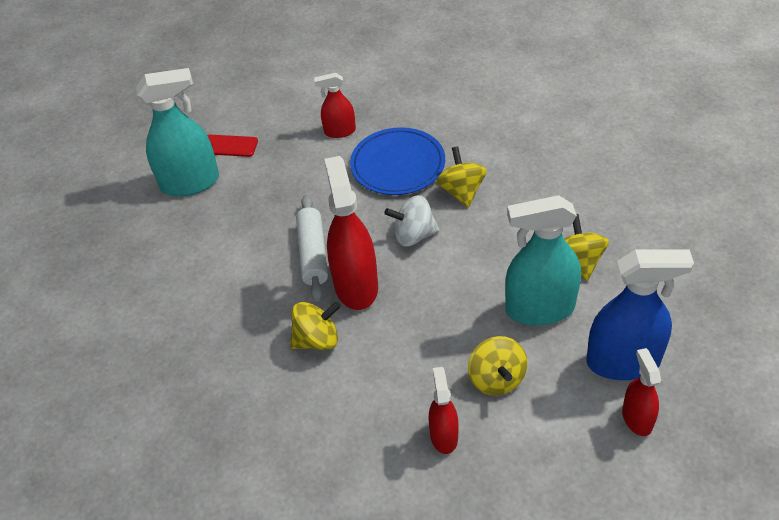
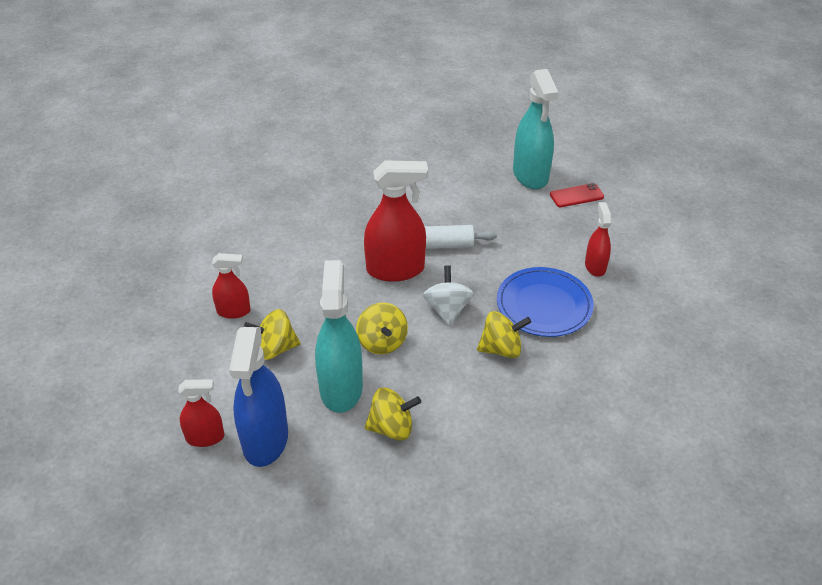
camera: 90 degrees right, 5 degrees down
(229, 146) = (576, 196): red phone -> red phone turned 60 degrees clockwise
(317, 339) = (345, 246): yellow spinning top -> yellow spinning top (382, 342)

